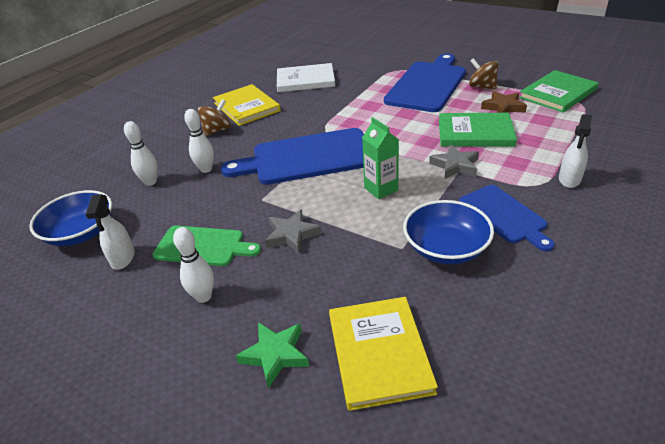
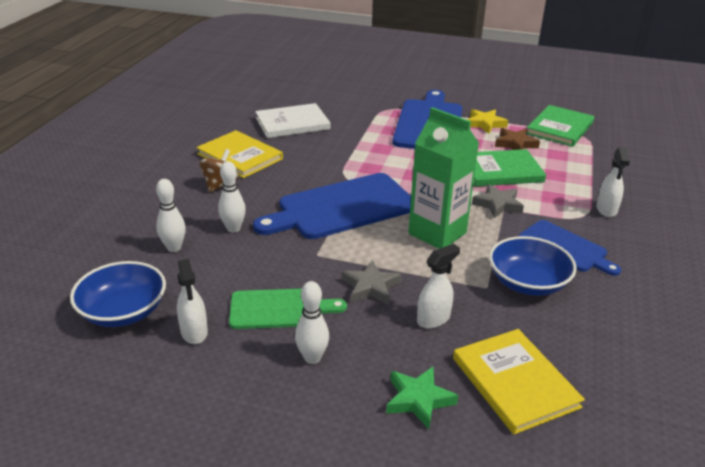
camera: 20 degrees left, 5 degrees down
(333, 274) = (433, 319): none -> white spray bottle
(381, 189) = (437, 233): green carton -> green carton, size x1.66
(482, 87) = (485, 124): brown spinning top -> yellow star

